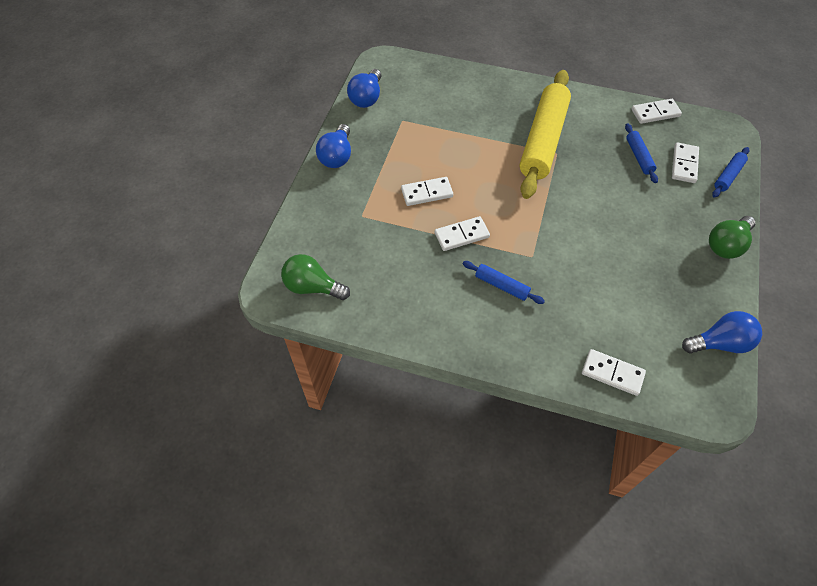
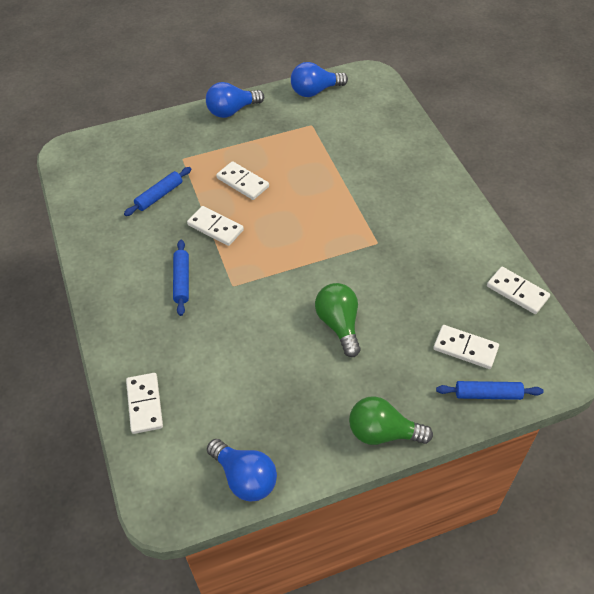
camera: 55 degrees right, 5 degrees down
(312, 287) = (88, 170): green light bulb -> green light bulb (339, 324)
(543, 140) = (383, 225): yellow rolling pin -> none
(639, 157) = (437, 306): blue rolling pin -> blue rolling pin (159, 195)
(684, 164) = (465, 348): white domino -> white domino turned 45 degrees clockwise

